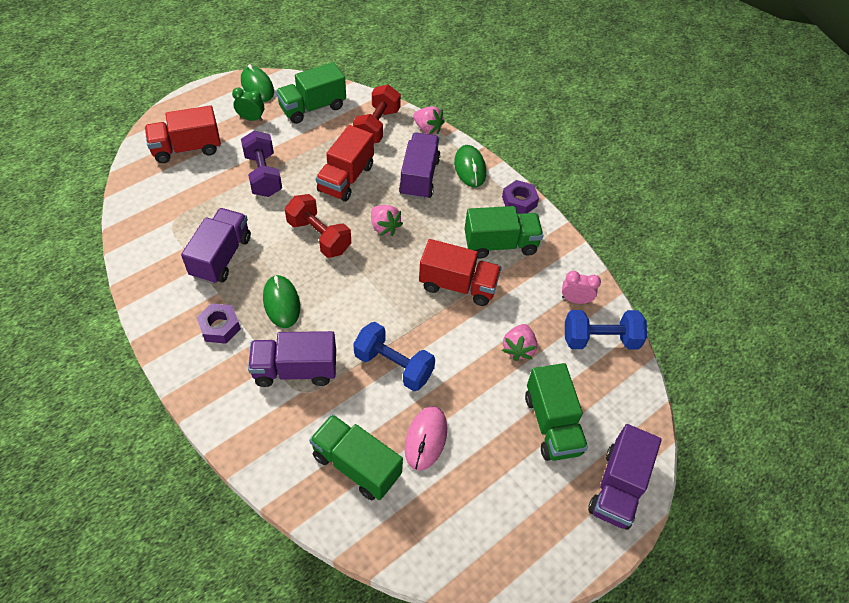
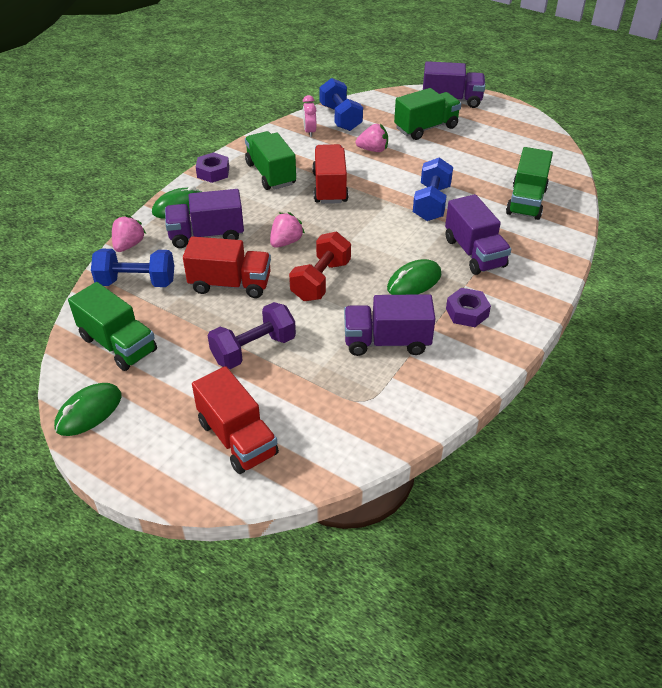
camera: 105 degrees left, 10 degrees down
(251, 118) = (157, 395): green clock -> none
(377, 126) = (136, 282): red dumbbell -> blue dumbbell
(426, 439) = (480, 176): pink mouse -> none

